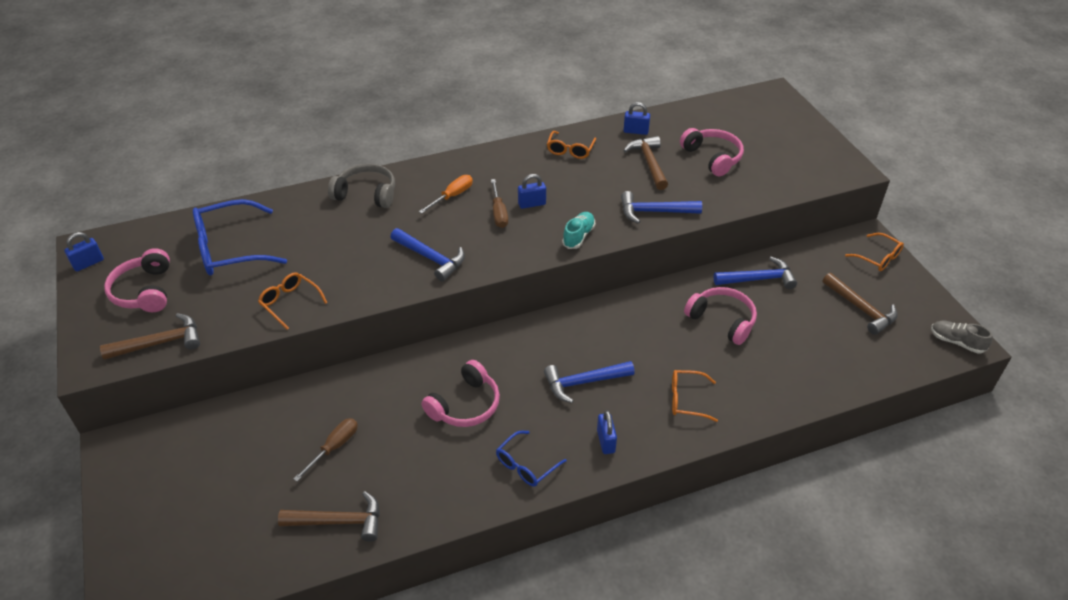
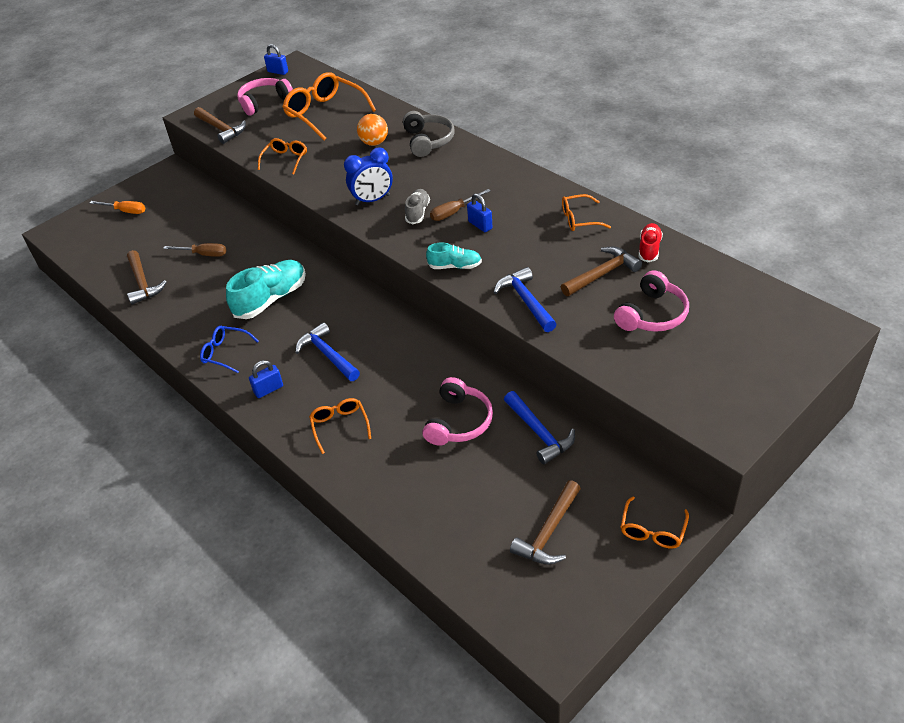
camera: 70 degrees right, 0 degrees up
(231, 249) = (325, 113): blue glasses -> orange glasses
(330, 229) = (374, 143): none -> orange ball
(430, 258) = (372, 200): blue hammer -> blue clock
(452, 196) = (457, 181): orange screwdriver -> orange screwdriver (125, 211)
(465, 405) = (271, 299): pink headphones -> turquoise shoe
(635, 131) = (649, 249): blue padlock -> red shoe
(956, 342) = (548, 637): grey shoe -> grey shoe (418, 212)

